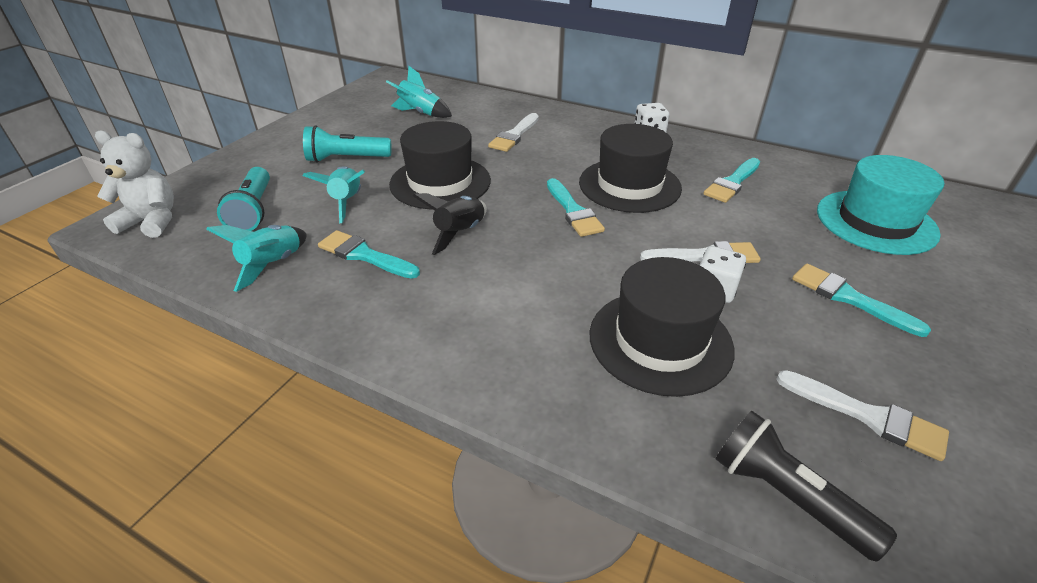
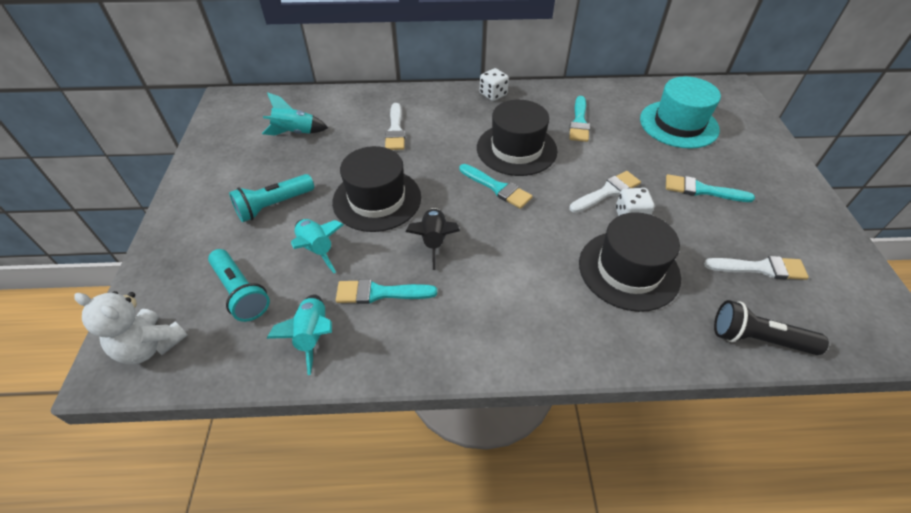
camera: 30 degrees left, 10 degrees up
(152, 221) = (151, 346): white teddy bear -> white teddy bear turned 135 degrees counterclockwise

